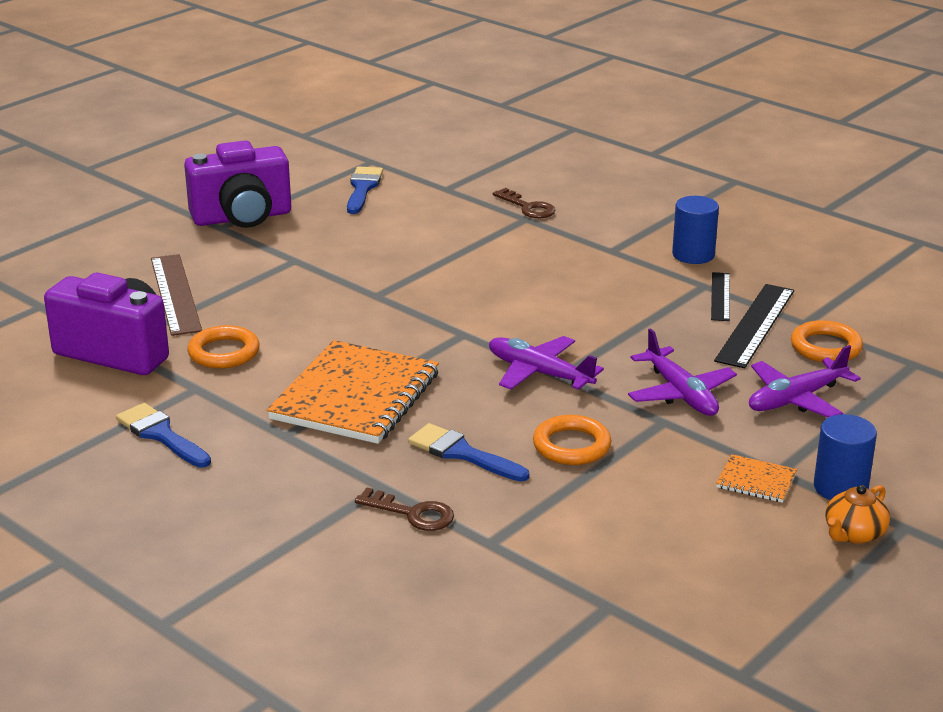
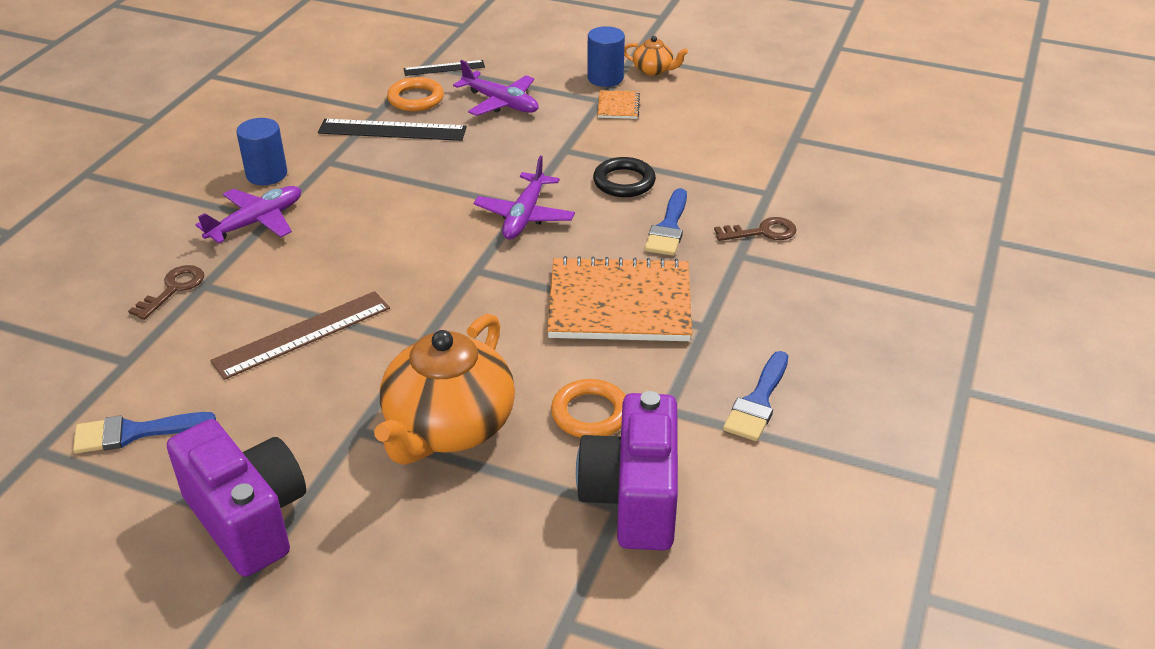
camera: 110 degrees left, 10 degrees up
(175, 294) = (481, 502): brown ruler -> brown ruler (302, 334)
(265, 293) = (448, 427): none -> orange teapot
(412, 513) = (762, 232): brown key -> brown key turned 75 degrees clockwise
(571, 446) = (624, 182): orange ring -> black ring
(680, 393) = (519, 148): purple plane -> purple plane (256, 222)
(720, 296) = (347, 151): black ruler -> black ruler (444, 68)

